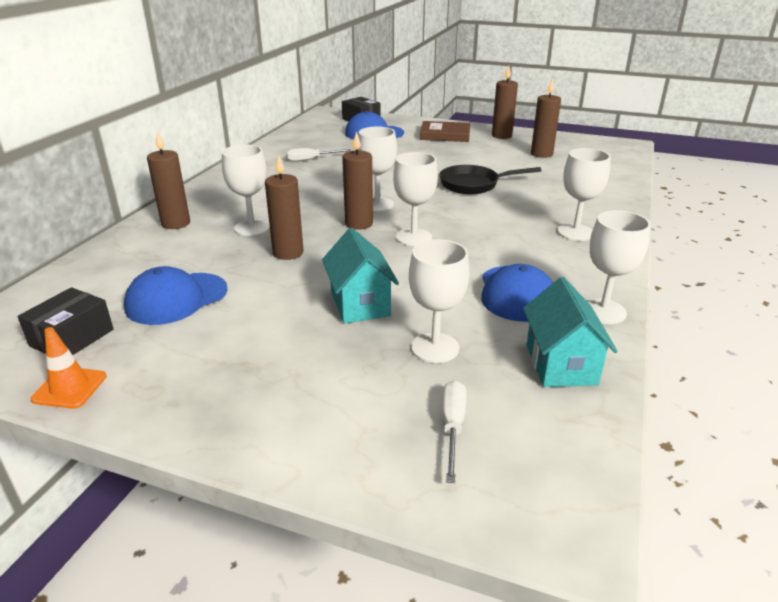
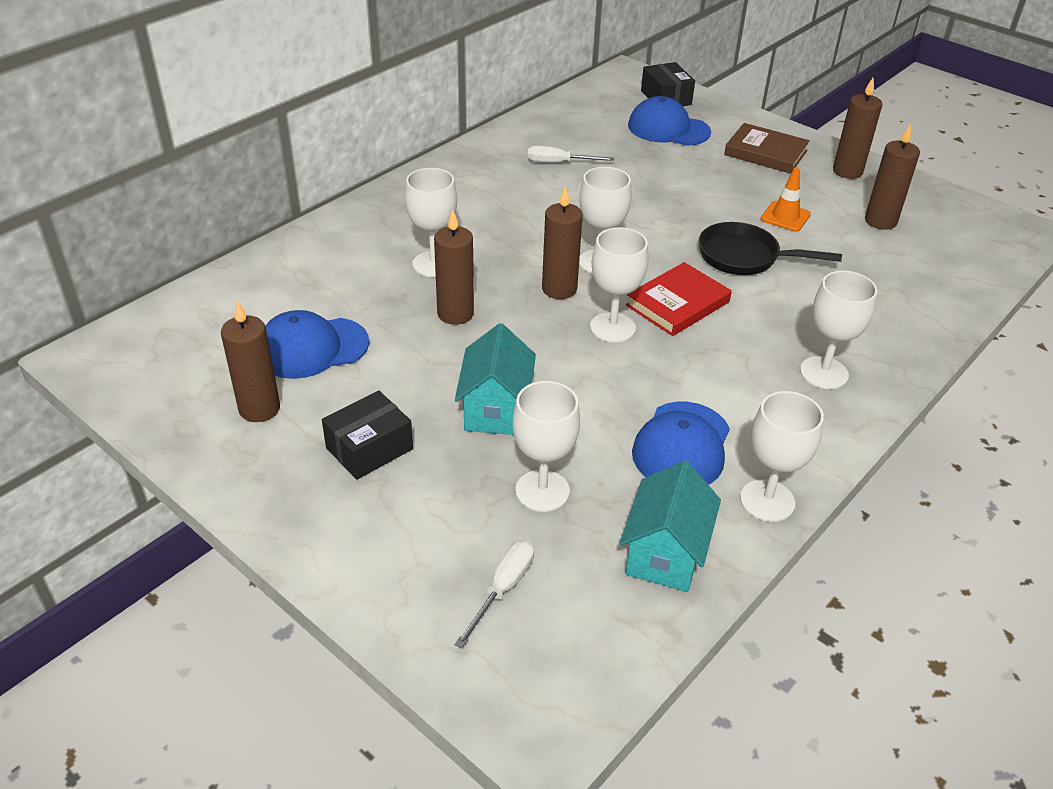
camera: 20 degrees right, 10 degrees up
(70, 388) = (177, 431): orange traffic cone -> orange traffic cone (785, 217)
(72, 338) = (197, 371): black box -> black box (369, 448)
(176, 223) = (354, 236): brown candle -> brown candle (259, 409)
(449, 216) = (677, 303): none -> red book

